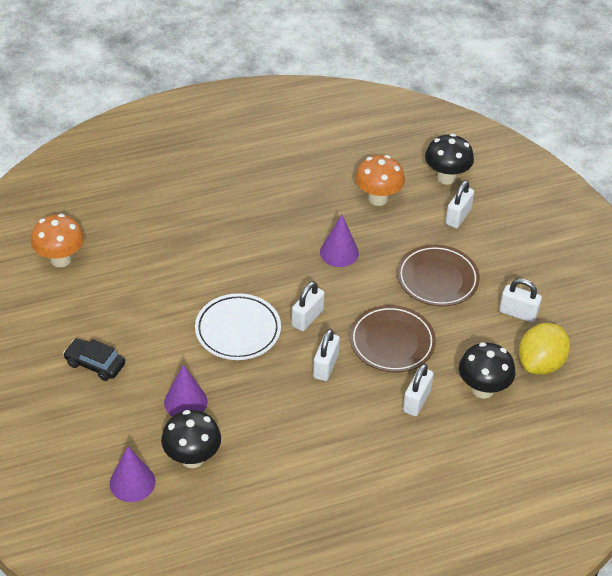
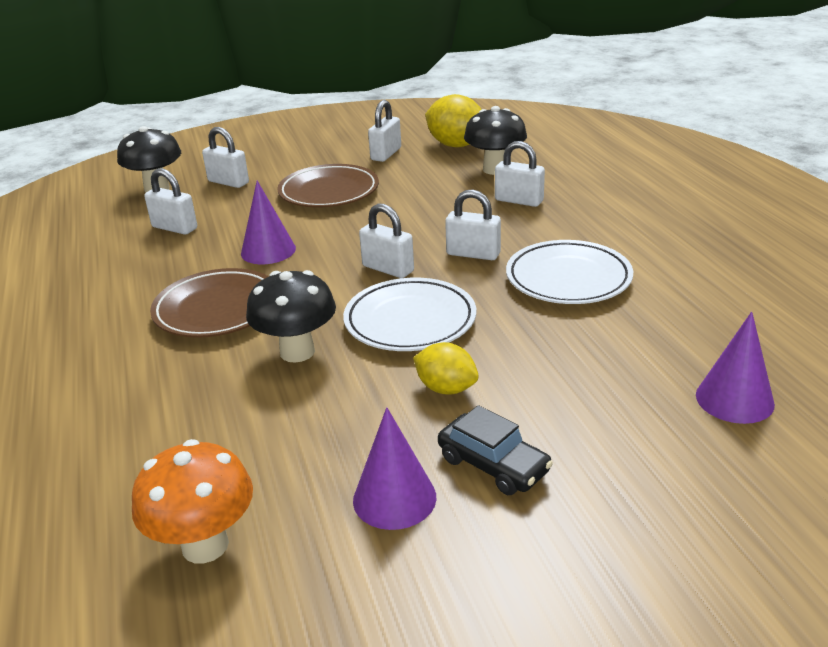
camera: 85 degrees left, 15 degrees down
(95, 364) = (493, 465): black car -> black car turned 75 degrees counterclockwise
(163, 346) = (446, 388): none -> yellow lemon
(185, 402) = (558, 359): purple cone -> purple cone (394, 498)
(192, 458) = (663, 346): black mushroom -> black mushroom (297, 352)
(284, 419) = (568, 279): none -> white plate
(378, 198) = (174, 228): orange mushroom -> white padlock
(392, 342) = (430, 215): brown plate -> brown plate (217, 309)

